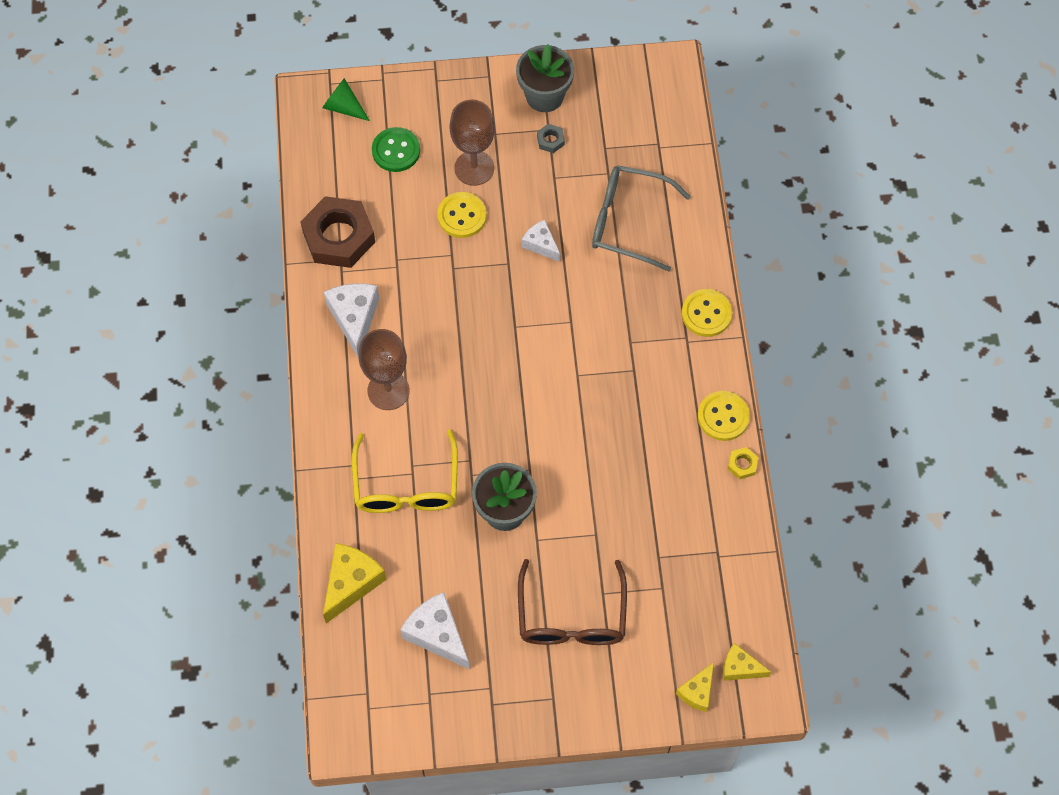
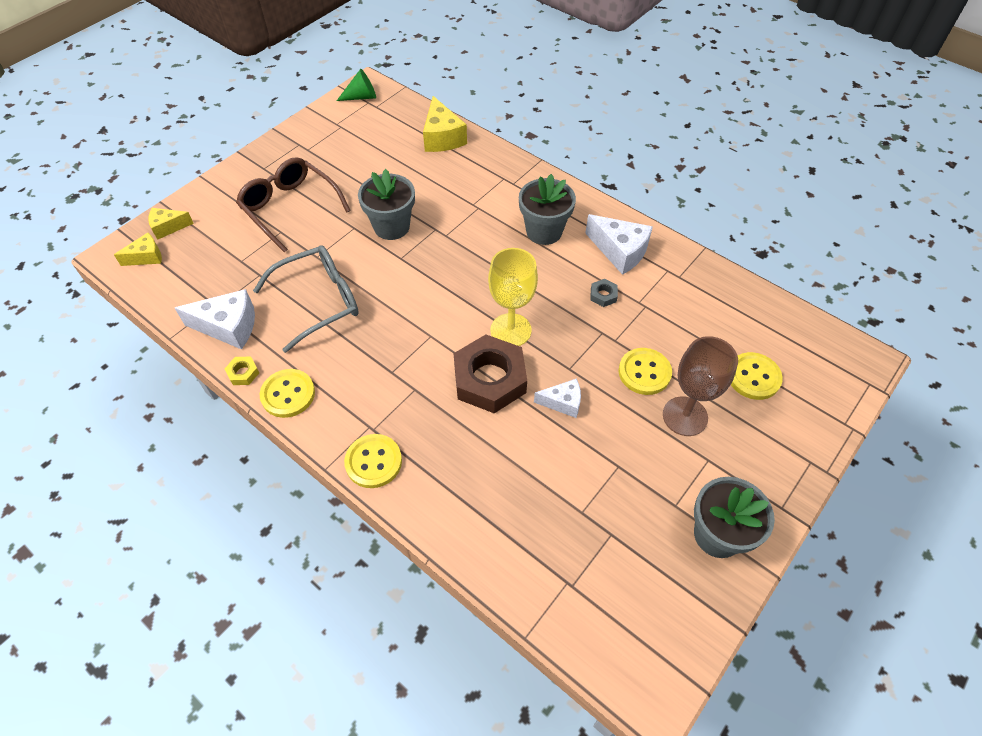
camera: 135 degrees right, 10 degrees down
(339, 237) = (700, 288): brown nut -> brown nut (489, 379)
(343, 107) = (834, 375): green cone -> green cone (361, 97)
(388, 391) = (544, 231): brown goblet -> grey flower pot
(396, 151) = (753, 377): green button -> yellow button
(406, 485) = (469, 196): yellow glasses -> none
(437, 634) = (365, 149): white cheese -> white cheese (229, 327)
(515, 327) = (510, 330): none -> yellow goblet
(550, 140) = (661, 496): grey nut -> grey nut (603, 295)
(628, 222) = (517, 483): grey glasses -> grey glasses (319, 301)
(697, 692) = (168, 227): yellow cheese -> yellow cheese turned 90 degrees counterclockwise

